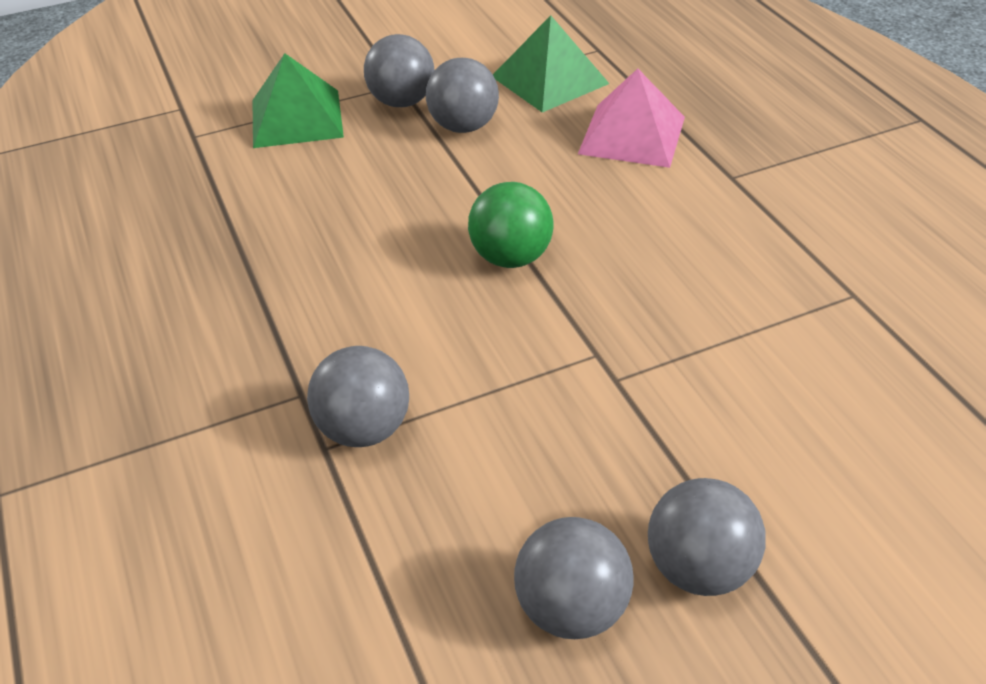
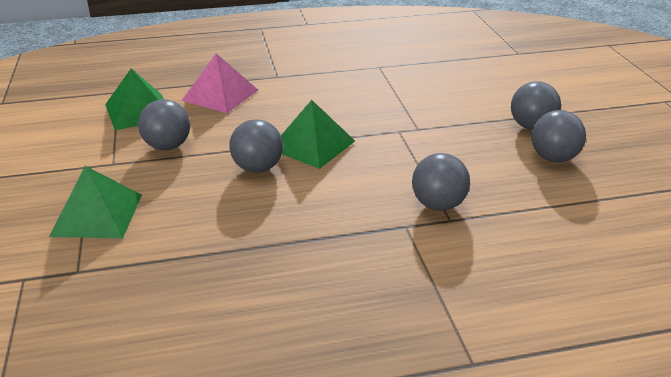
camera: 80 degrees left, 10 degrees down
(402, 102) = (116, 167): grey ball -> grey ball (258, 168)
(511, 257) = (312, 145): green ball -> green pyramid

